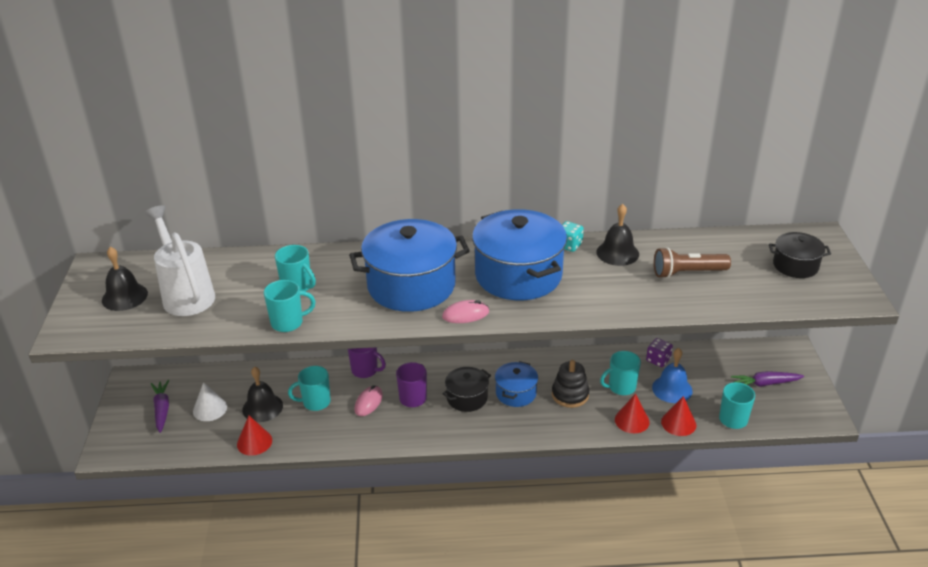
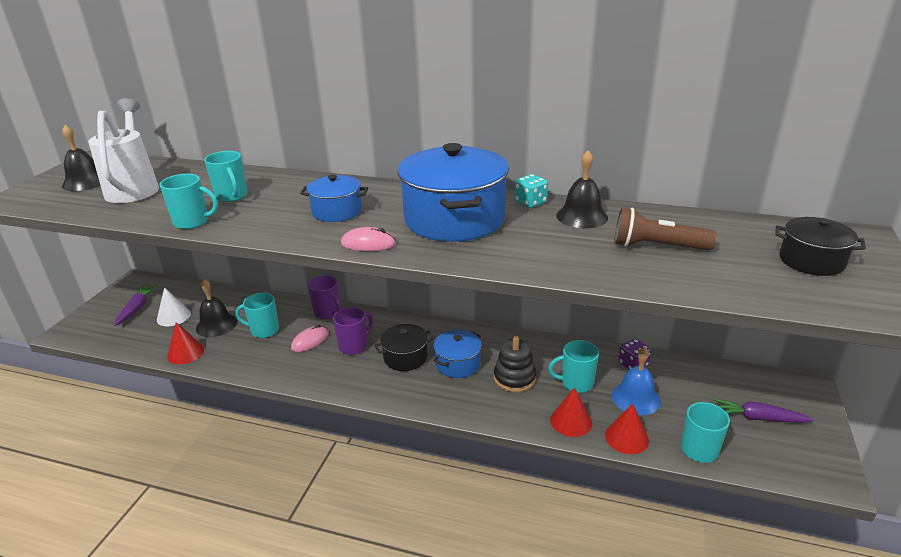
camera: 20 degrees right, 5 degrees down
(411, 286) = (337, 211): blue pot -> blue pot, size x0.51

